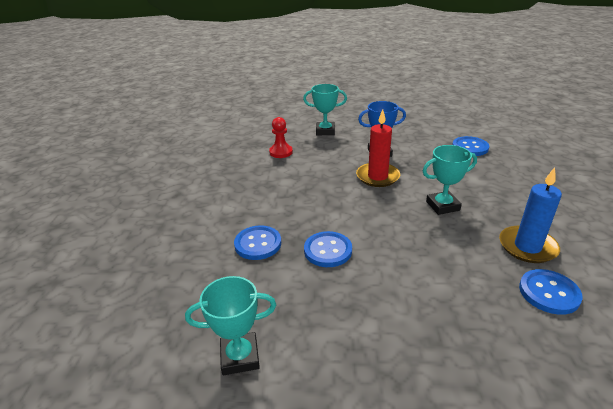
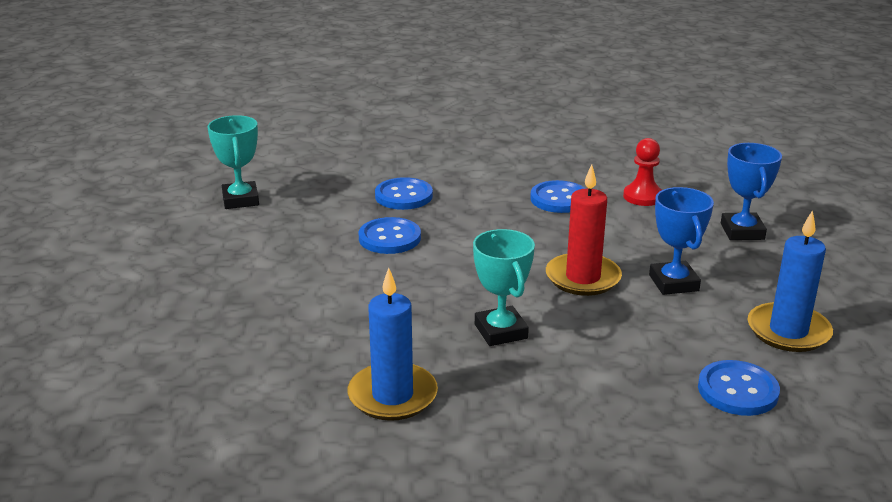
camera: 85 degrees right, 5 degrees down
(325, 131) = (742, 231): turquoise trophy -> blue trophy
(417, 132) = (788, 331): none -> blue candle
(549, 293) = (291, 392): blue button -> blue button (559, 199)

